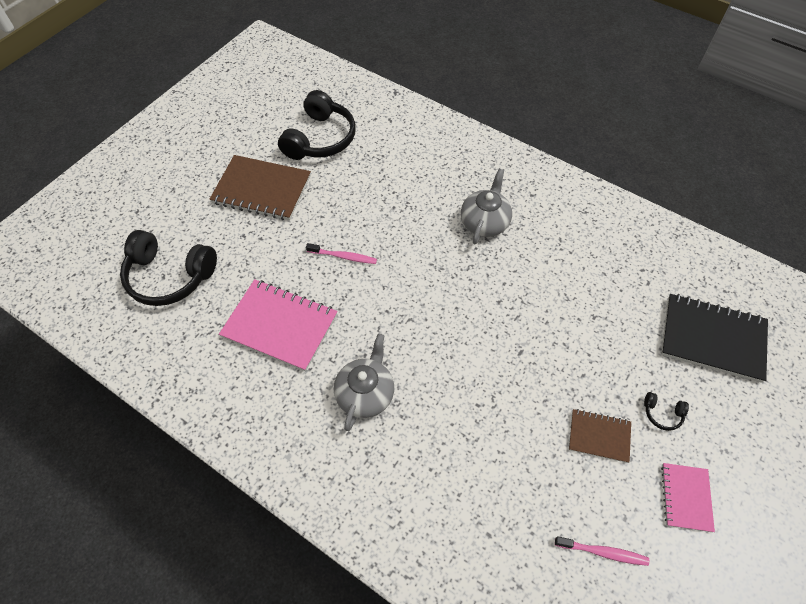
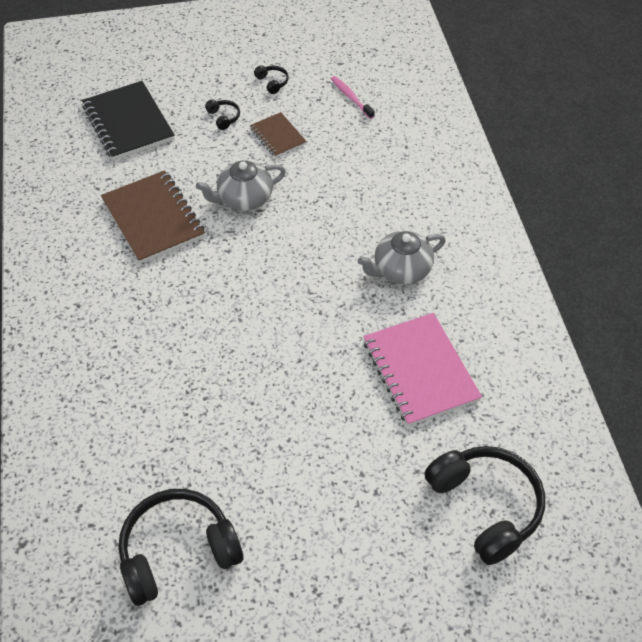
camera: 135 degrees left, 5 degrees down
(262, 190) = (307, 535): brown notebook -> brown notebook (153, 219)
(343, 256) = (304, 388): pink toothbrush -> none
(485, 222) = (150, 316): grey teapot -> grey teapot (244, 198)
(686, 497) = (272, 82): pink notebook -> black headphones

